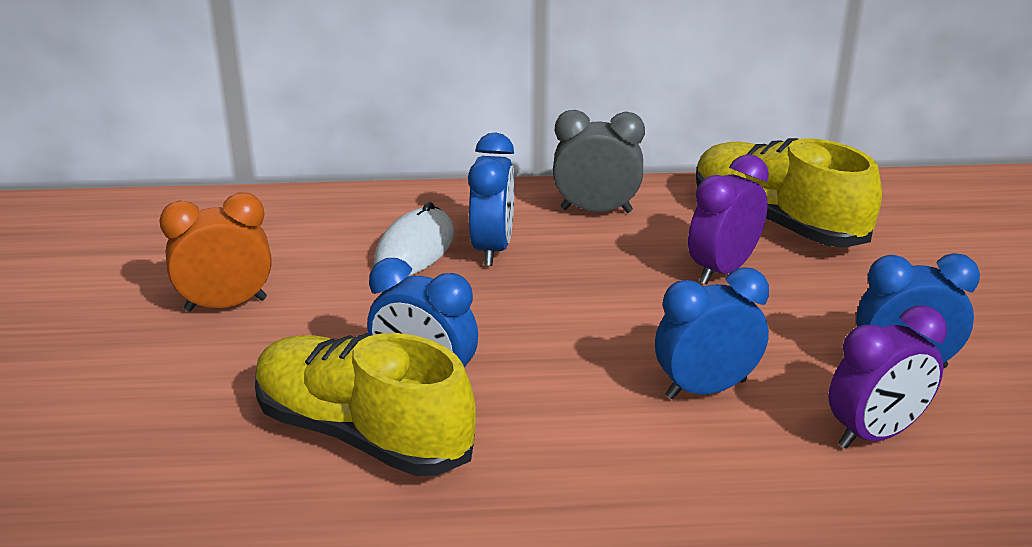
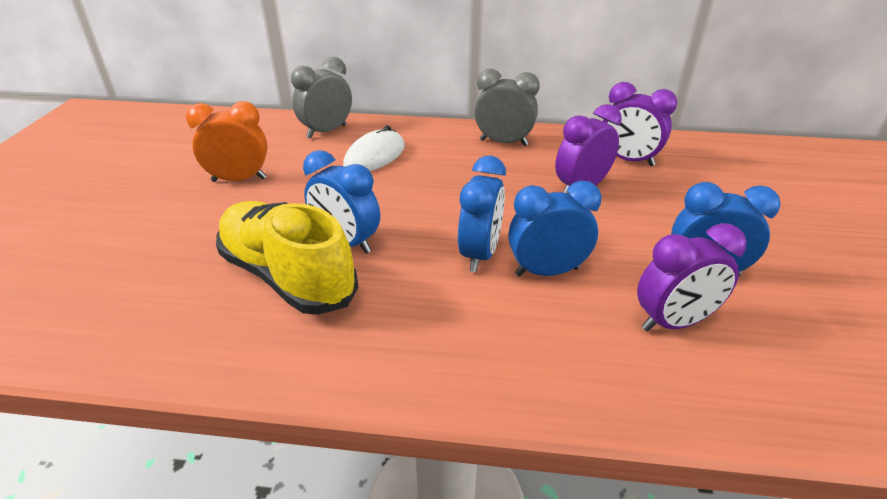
camera: 10 degrees right, 5 degrees up
(325, 216) = (326, 131): none -> grey clock
(492, 248) = (426, 160): blue clock -> blue clock (480, 254)
(777, 222) = (628, 160): yellow shoe -> purple clock

